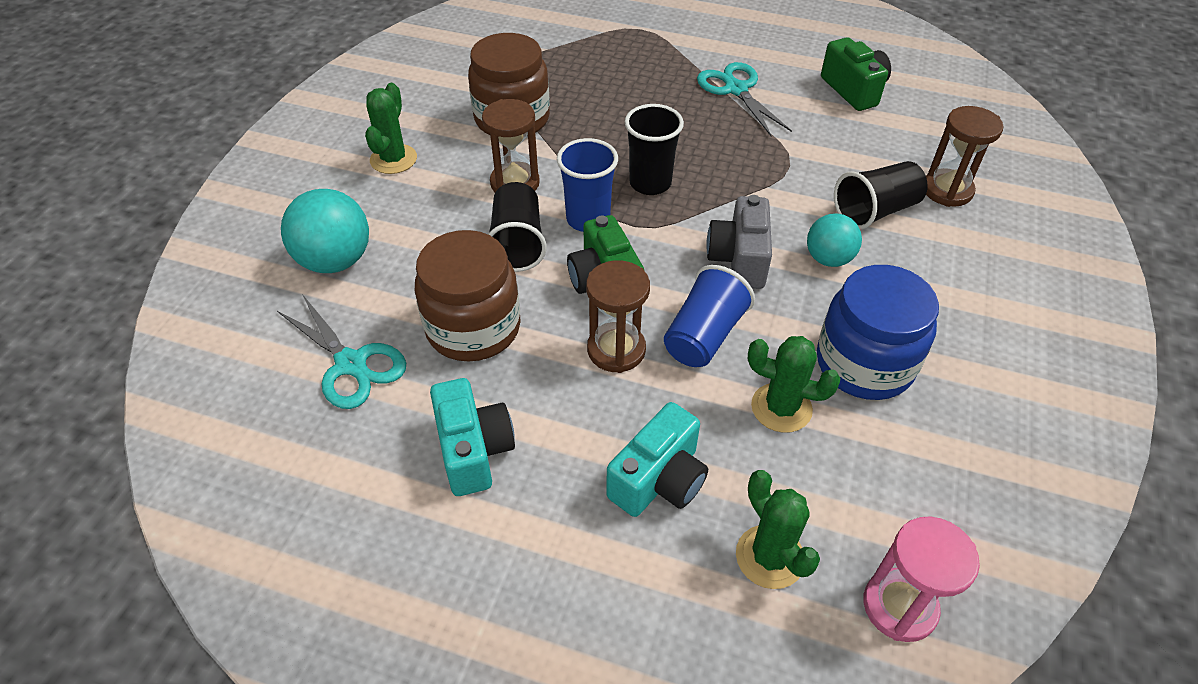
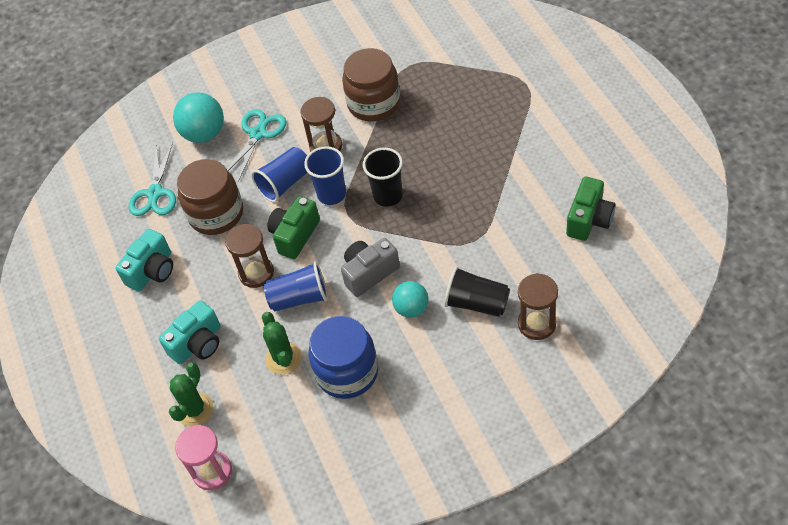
camera: 55 degrees right, 5 degrees up
(393, 159) = (290, 90): green cactus -> none
(517, 243) = (285, 183): black cup -> blue cup
(659, 480) = (198, 344): turquoise camera -> turquoise camera turned 45 degrees counterclockwise
(736, 90) = (518, 168): turquoise scissors -> turquoise scissors (258, 134)

